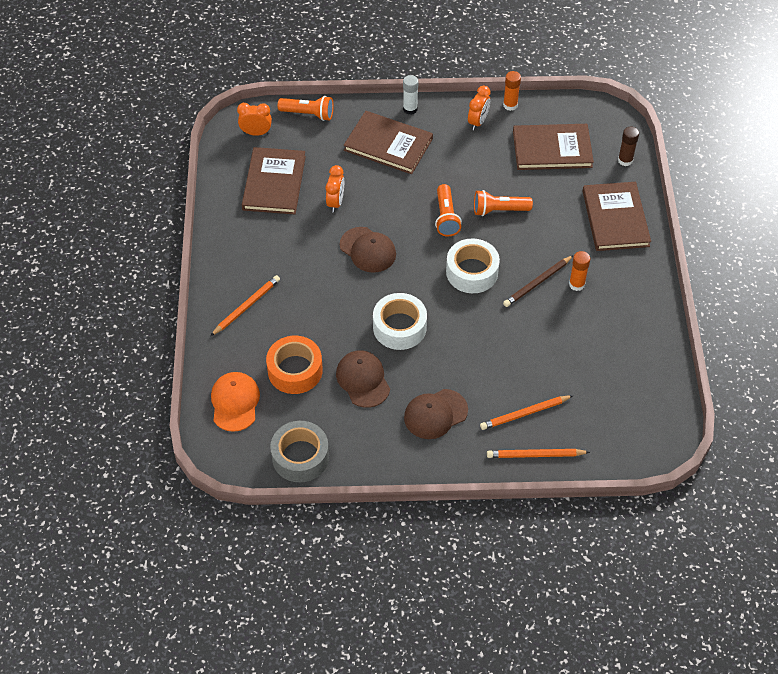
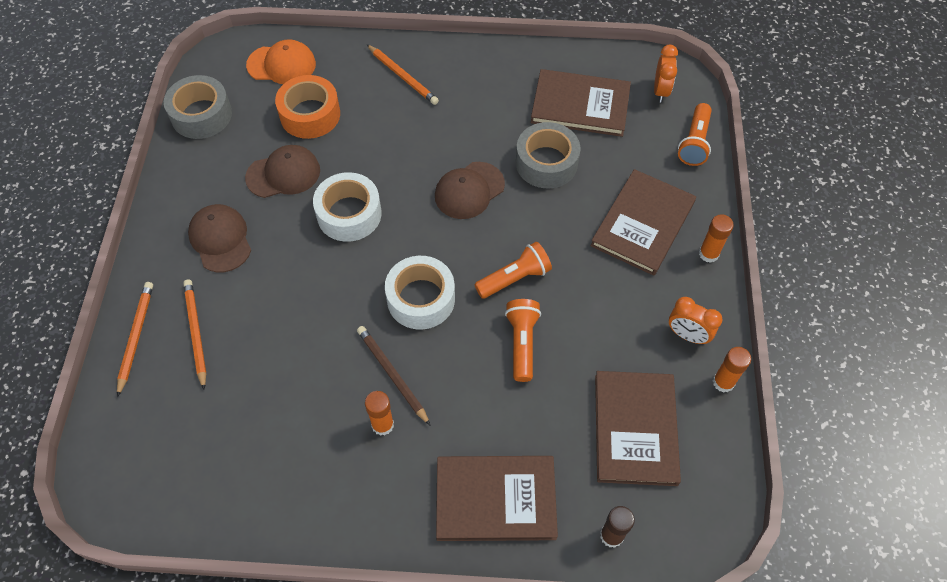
camera: 95 degrees right, 5 degrees up
(335, 202) = (546, 163): orange clock -> grey tape
(410, 109) = (708, 254): white glue stick -> orange glue stick
(446, 217) = (514, 278): orange flashlight -> orange flashlight turned 150 degrees clockwise

